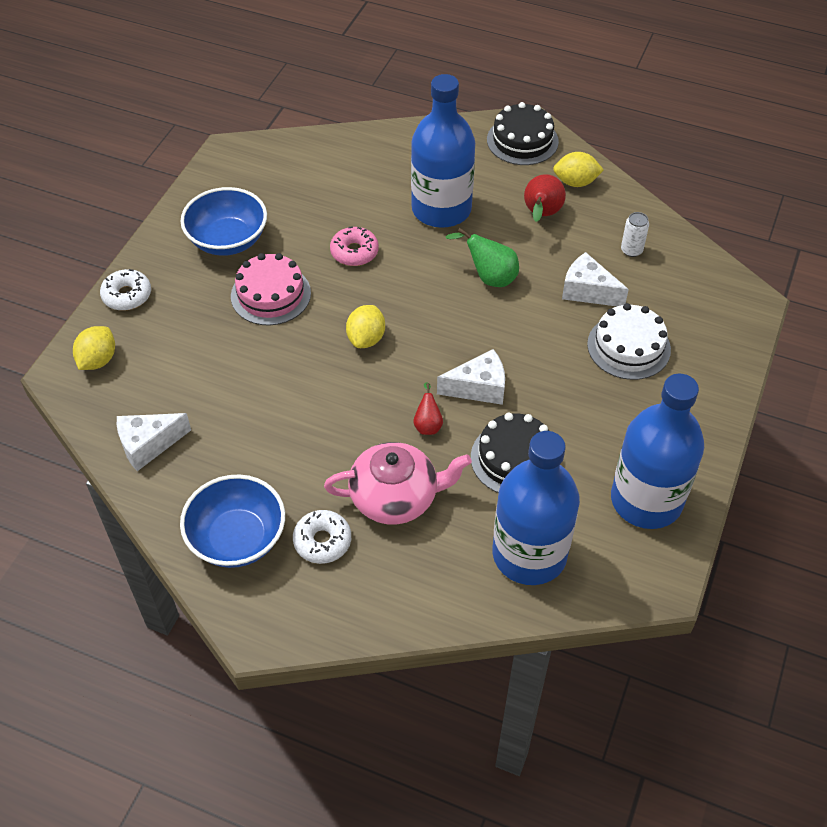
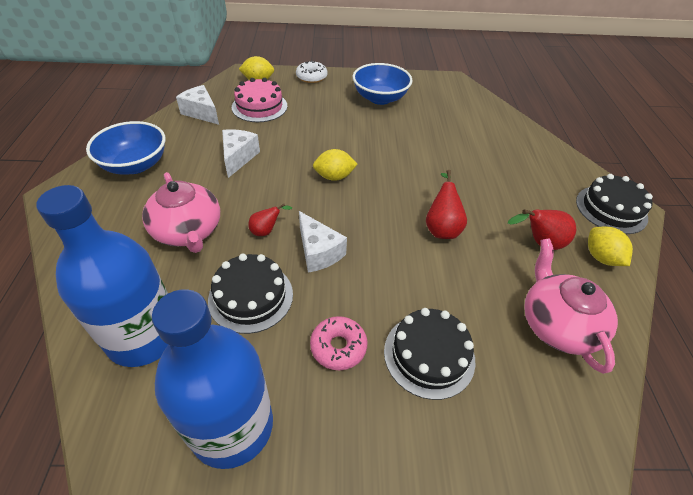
camera: 65 degrees right, 5 degrees down
(271, 294) = (347, 125): pink cake -> pink cake (259, 106)
(322, 541) = (139, 204): white donut -> none
(354, 252) = (411, 150): pink donut -> pink donut (338, 347)
(441, 209) = (490, 182): blue bottle -> none
(489, 277) = (441, 228): green pear -> red pear
(587, 291) = (476, 301): white cheese -> white cheese (238, 157)
(628, 347) = (429, 355): white cake -> black cake
(631, 250) = (557, 324): white can -> pink teapot

